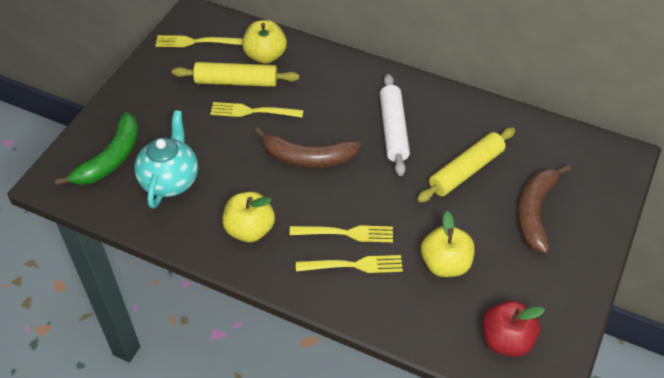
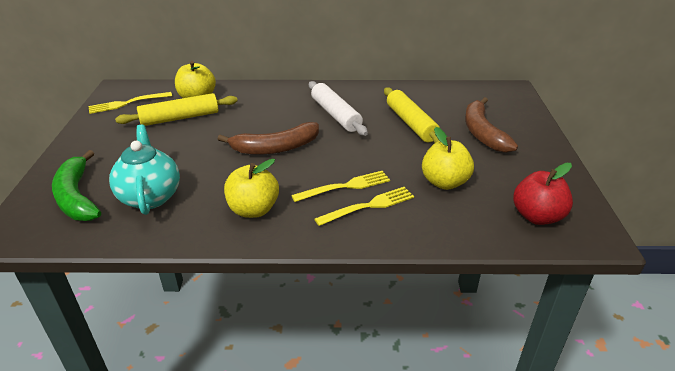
camera: 25 degrees left, 15 degrees down
(111, 158) = (76, 197): green banana -> green banana turned 150 degrees clockwise
(253, 111) = (206, 132): yellow fork -> none
(466, 171) = (411, 123): yellow rolling pin -> yellow rolling pin turned 45 degrees counterclockwise

